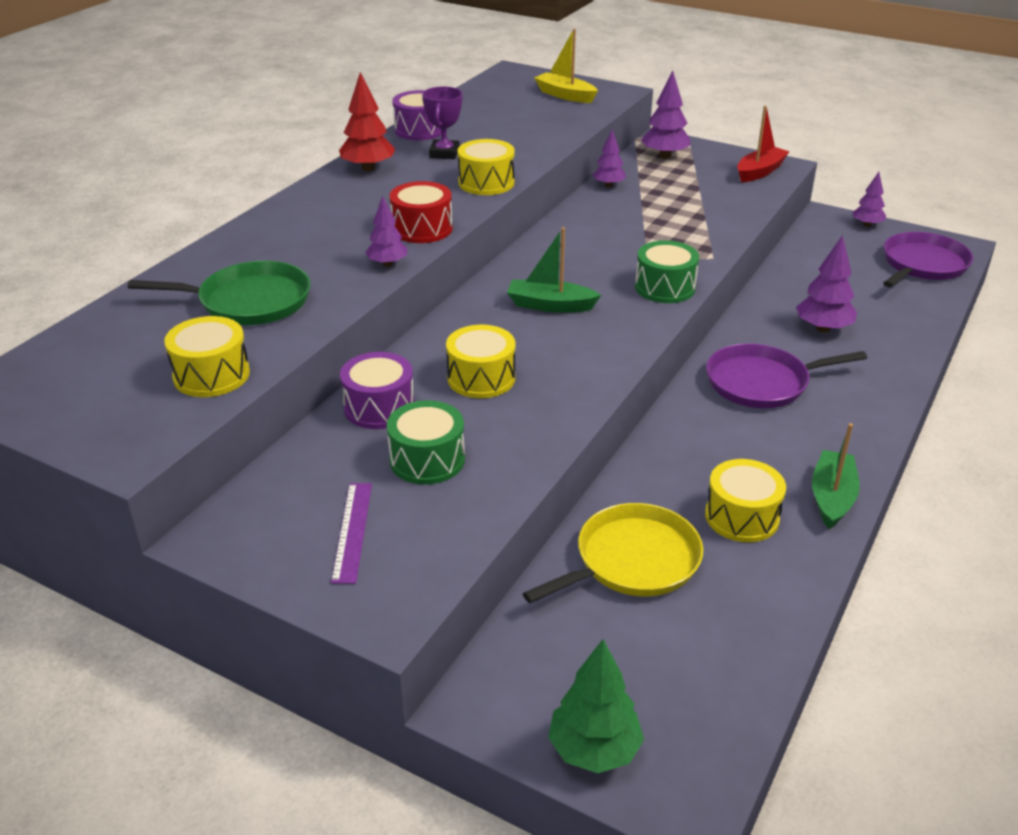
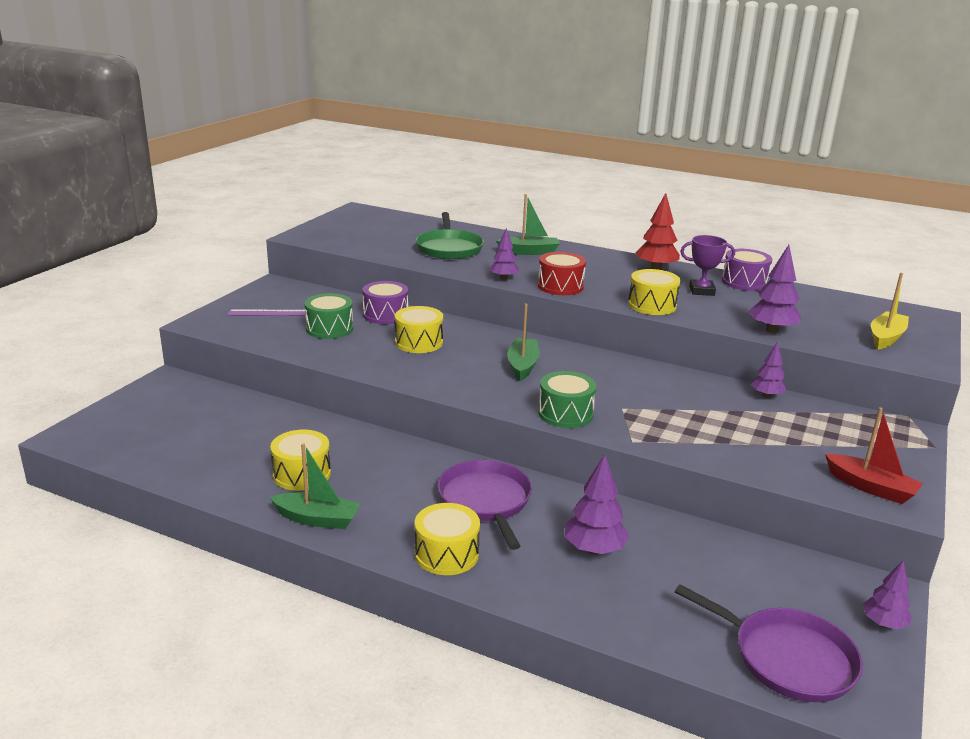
camera: 85 degrees right, 10 degrees down
(211, 375) = (369, 245): yellow drum -> yellow drum (446, 554)
(285, 241) = (529, 252): none -> green boat
(594, 750) = (119, 411): green tree -> none
(632, 561) = (265, 428): yellow pan -> none
(664, 156) = (867, 429): purple tree -> purple tree (772, 330)

